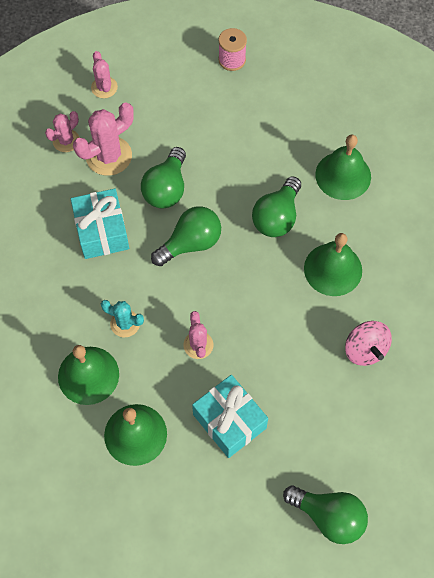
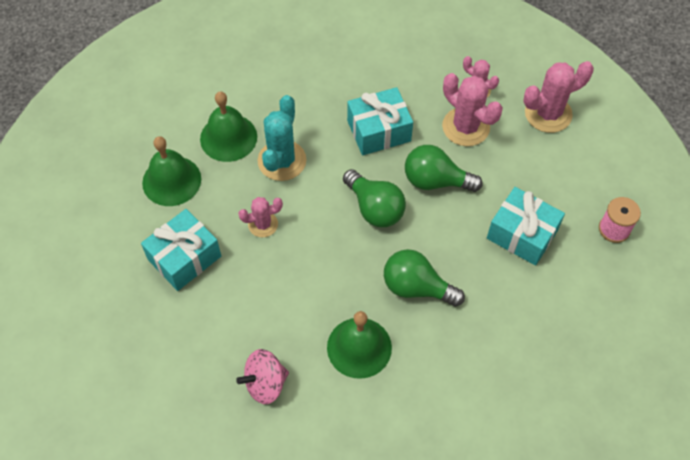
camera: 85 degrees right, 5 degrees down
(104, 87) = (548, 114): pink cactus -> pink cactus, size x1.69
(125, 323) = (282, 160): turquoise cactus -> turquoise cactus, size x1.69
(230, 128) = (522, 234): none -> turquoise gift
(328, 517) = (86, 353): green light bulb -> none
(343, 175) = (481, 354): green bell -> none

